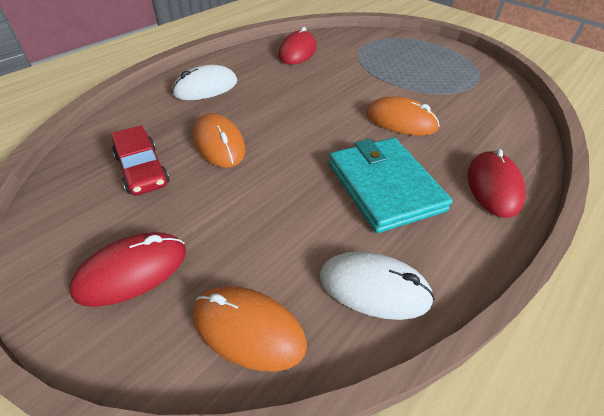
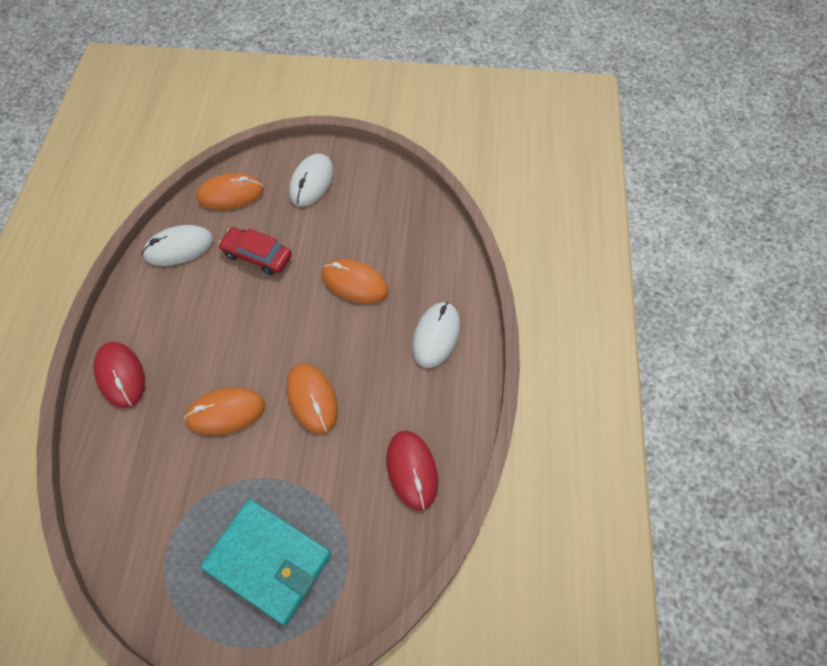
camera: 145 degrees right, 15 degrees up
(132, 271) = (311, 182): red mouse -> white mouse
(142, 170) = (379, 231): red car -> red car (257, 255)
(328, 99) = (312, 399): none -> orange mouse
(384, 186) = (205, 322): turquoise wallet -> turquoise wallet (268, 561)

